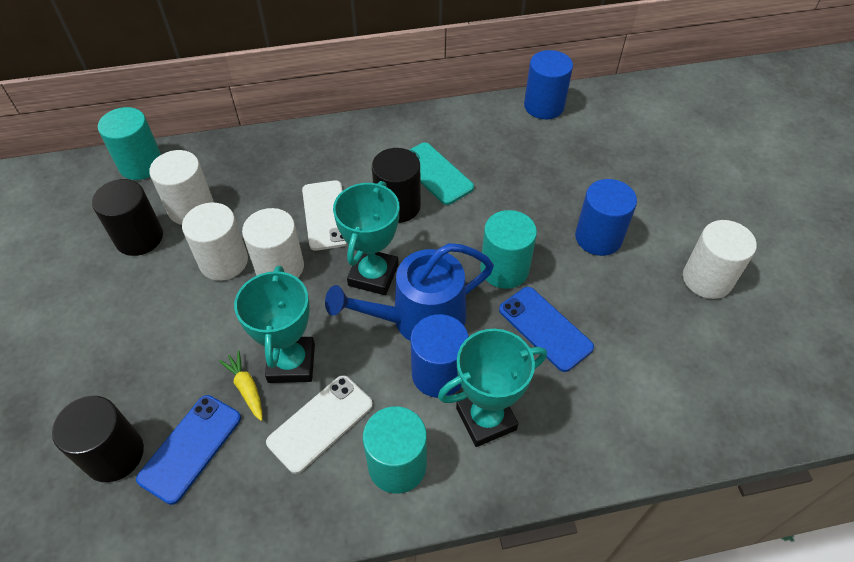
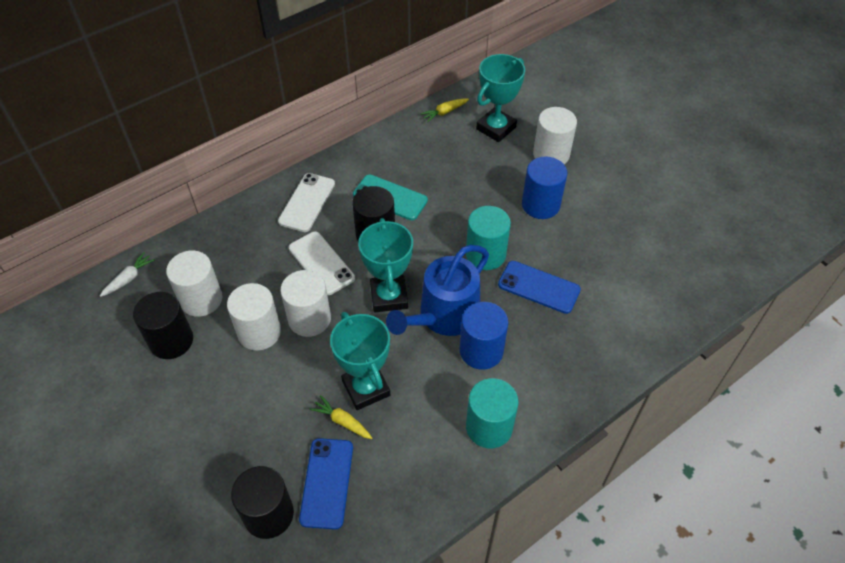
camera: 25 degrees left, 0 degrees up
(141, 164) = (129, 278): turquoise cylinder -> white carrot
(320, 423) = (415, 422): white phone -> white phone (307, 202)
(486, 419) = (533, 368): turquoise trophy -> turquoise trophy (496, 128)
(544, 106) = (444, 112): blue cylinder -> yellow carrot
(707, 279) = (630, 208): white cylinder -> white cylinder (551, 154)

